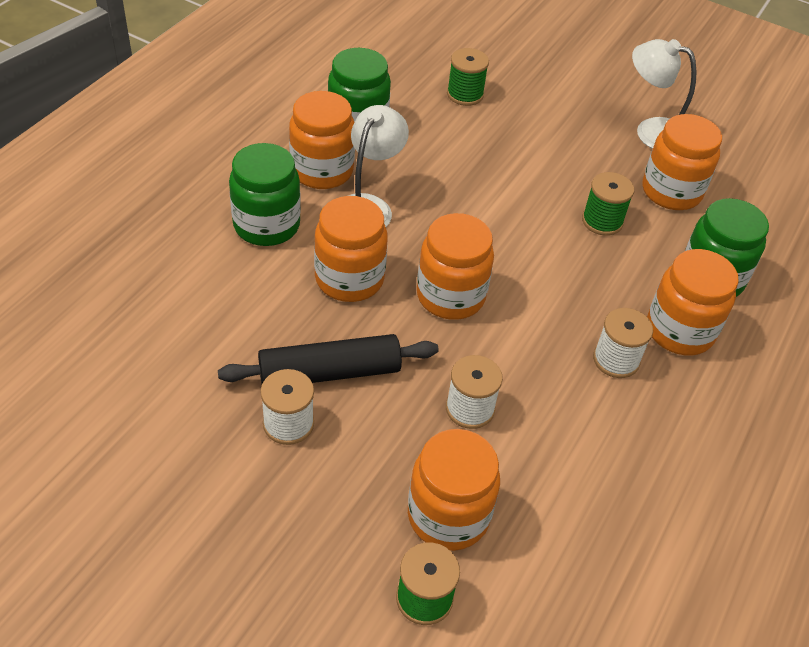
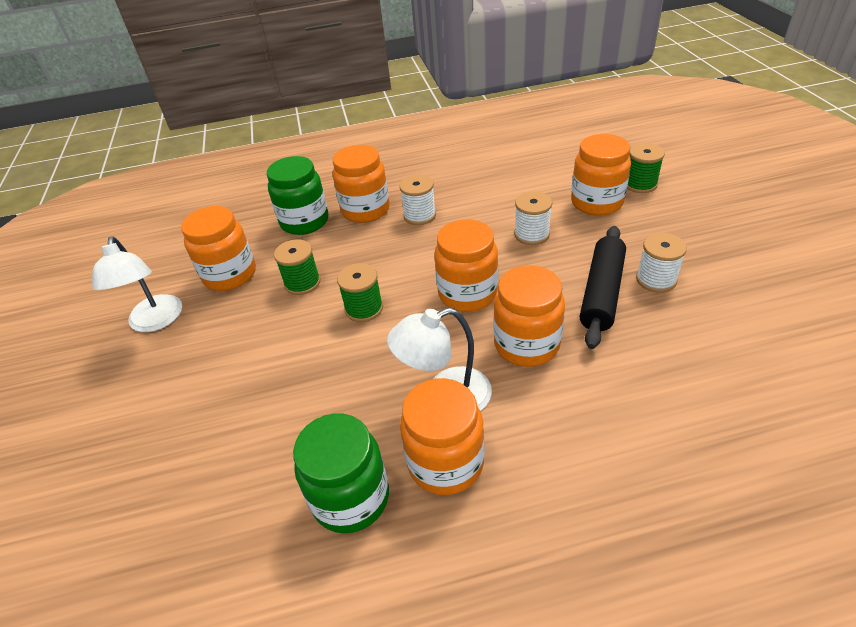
camera: 125 degrees left, 5 degrees down
(266, 225) = (553, 434): green jar -> none
(330, 373) = (602, 293): black rolling pin -> black rolling pin turned 75 degrees clockwise
(465, 94) = (209, 462): green spool -> green spool (364, 308)

